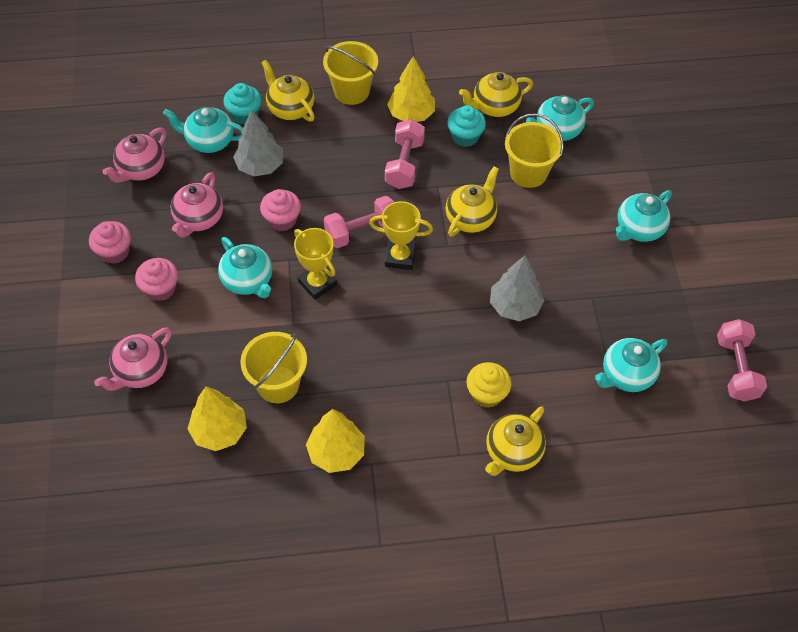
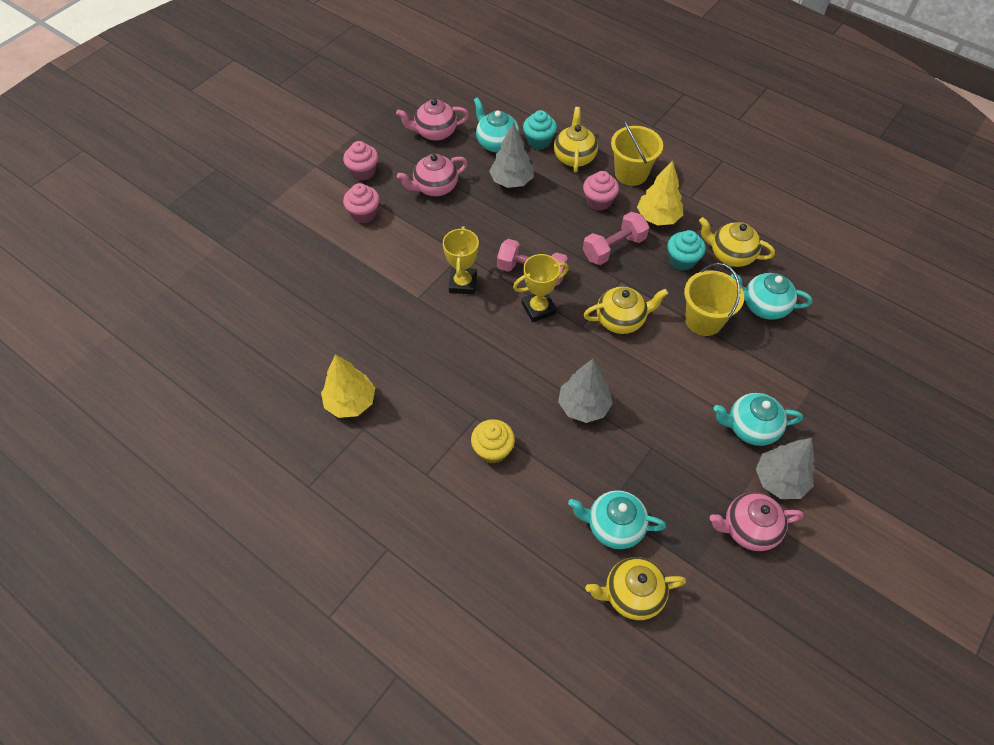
camera: 45 degrees right, 0 degrees up
(141, 371) = (297, 255): pink teapot -> pink teapot (748, 529)
(219, 431) = (298, 328): yellow tree -> none
(248, 281) = (421, 248): turquoise teapot -> none
(278, 384) = (365, 328): yellow bucket -> none
(282, 220) = (486, 225): pink cupcake -> pink cupcake (598, 201)
(400, 257) = (538, 308): yellow trophy -> yellow trophy turned 75 degrees counterclockwise
(512, 452) = (464, 506): yellow teapot -> yellow teapot (632, 594)
(692, 251) = (779, 480): none -> grey tree
(736, 368) = (713, 601): pink dumbbell -> none

